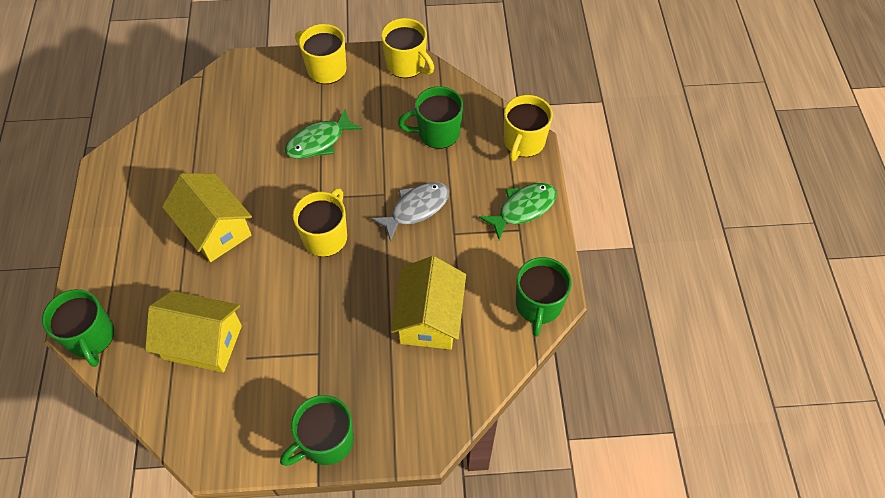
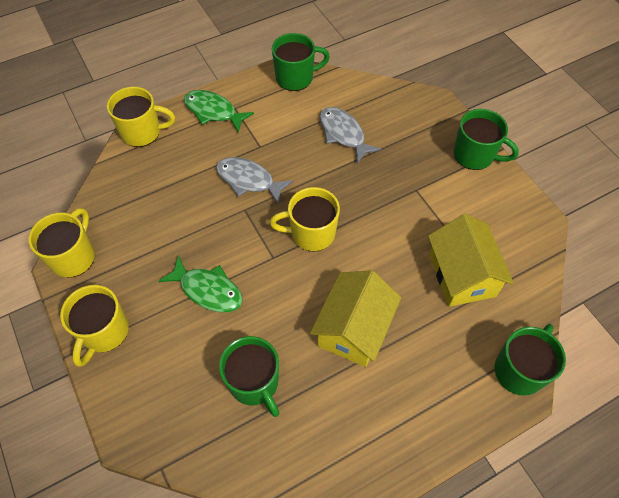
camera: 115 degrees left, 0 degrees up
(429, 317) = (343, 134): yellow house -> grey fish
(437, 133) = (156, 197): green mug -> green mug (254, 383)

